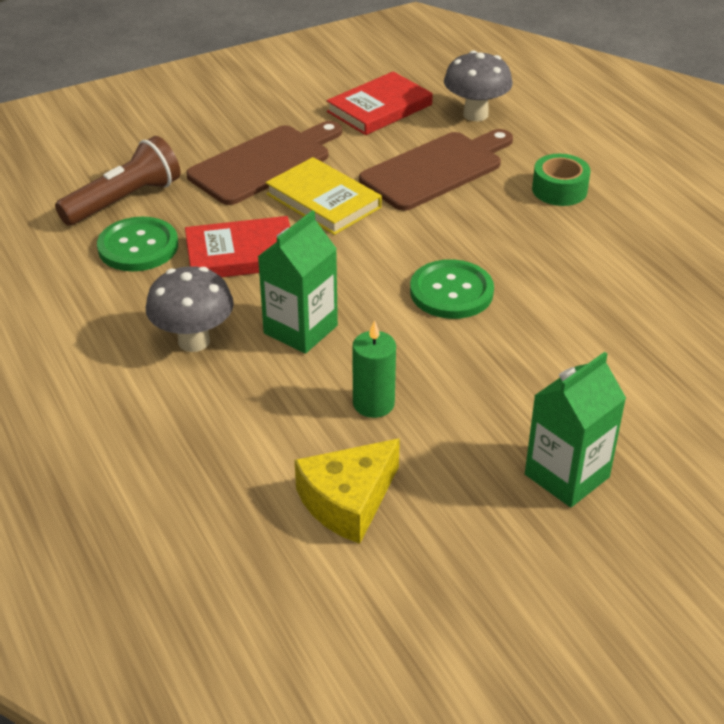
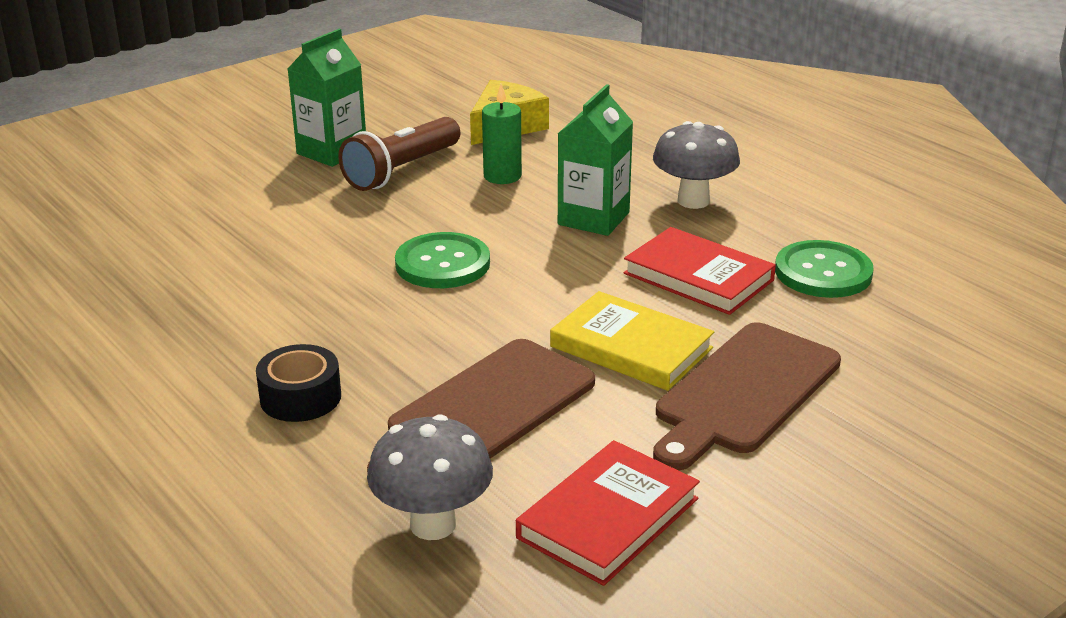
camera: 170 degrees right, 10 degrees down
(124, 200) = (891, 321): brown flashlight -> brown flashlight (401, 170)
(241, 254) = (698, 277): red book -> red book turned 60 degrees clockwise
(559, 190) = (300, 397): green tape -> black tape

